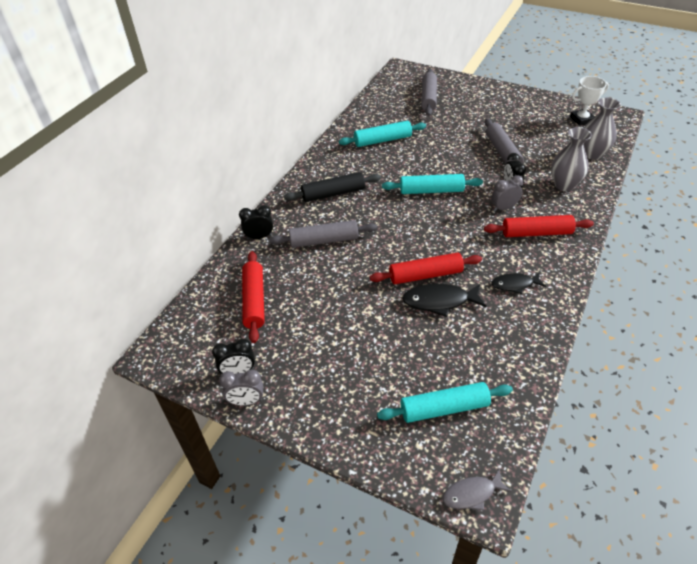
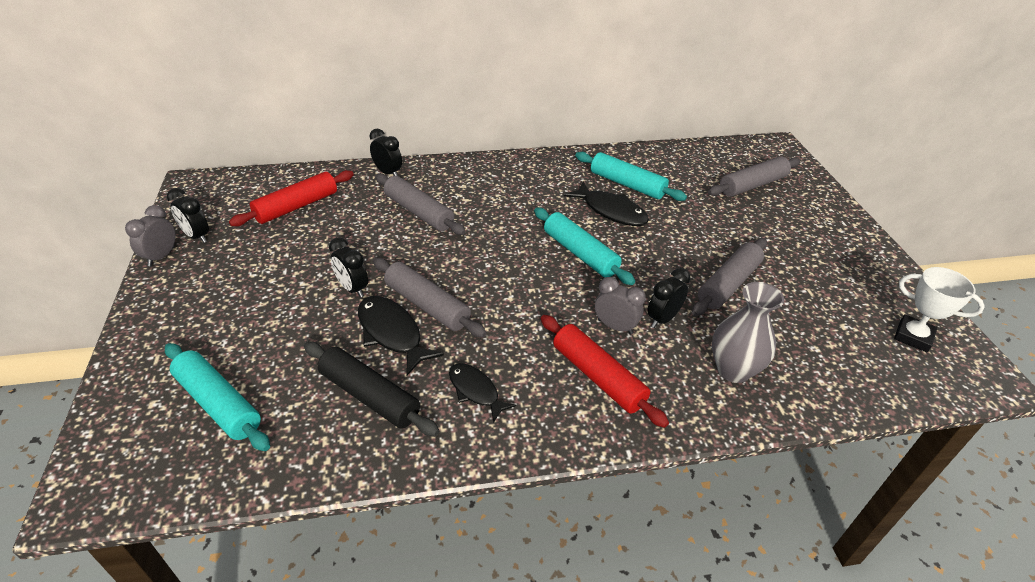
camera: 50 degrees right, 5 degrees down
(246, 401) = (161, 256): grey clock -> grey clock turned 60 degrees clockwise
(333, 193) = (498, 188): black rolling pin -> black rolling pin (369, 396)
(380, 304) = (352, 288): none -> black clock
(402, 159) = (611, 211): none -> black fish
(425, 275) = (427, 305): red rolling pin -> grey rolling pin
(472, 494) = (94, 479): grey fish -> none
(592, 154) = (845, 377): grey vase -> none

